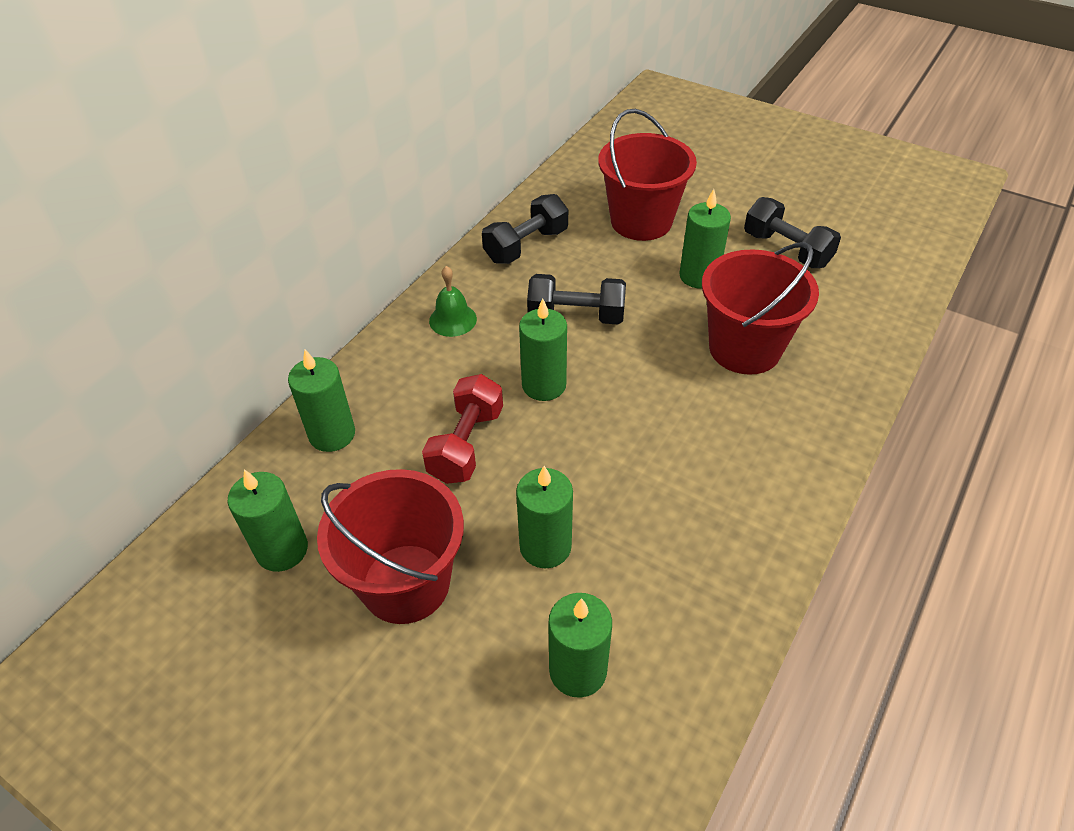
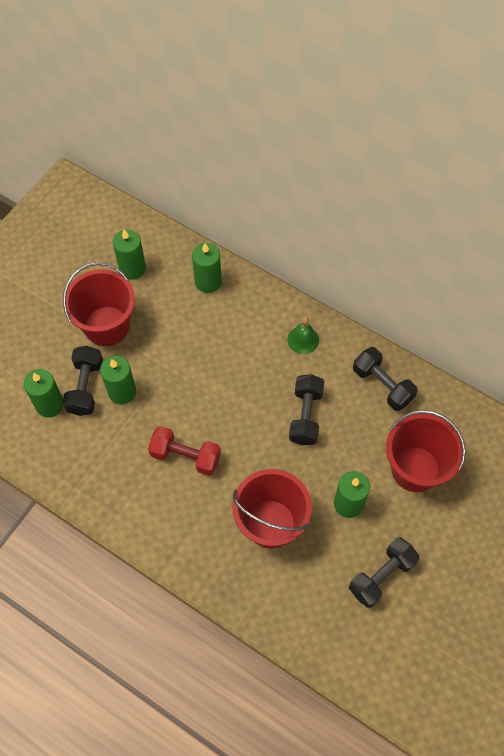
camera: 90 degrees right, 15 degrees up
(466, 444) = (196, 351): red dumbbell -> red dumbbell (185, 456)
(537, 608) = (85, 387): none -> black dumbbell
(544, 385) = (241, 394): green candle -> none

